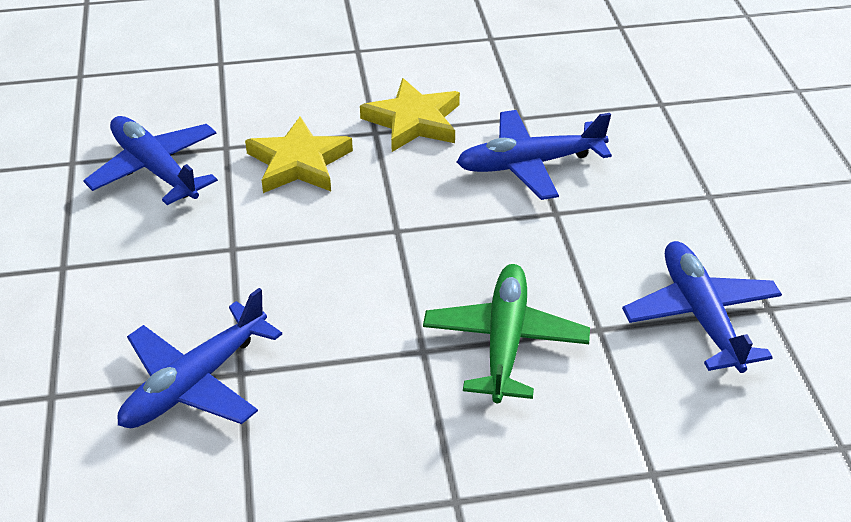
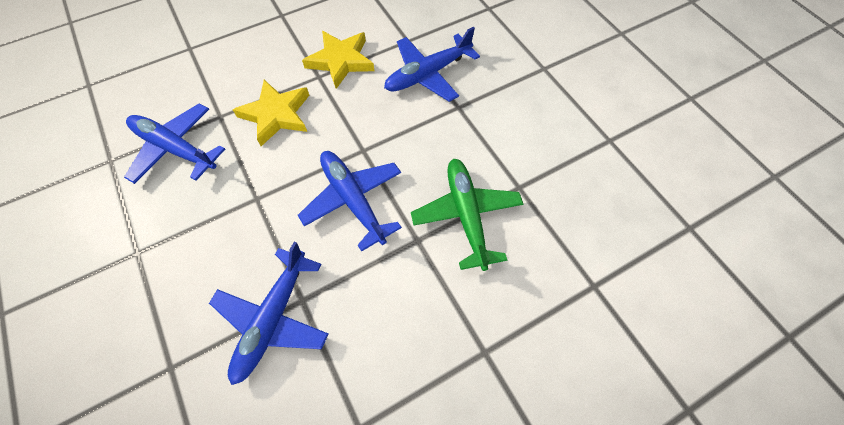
camera: 20 degrees left, 20 degrees up
(701, 316) = (575, 158): blue plane -> blue plane (353, 201)

